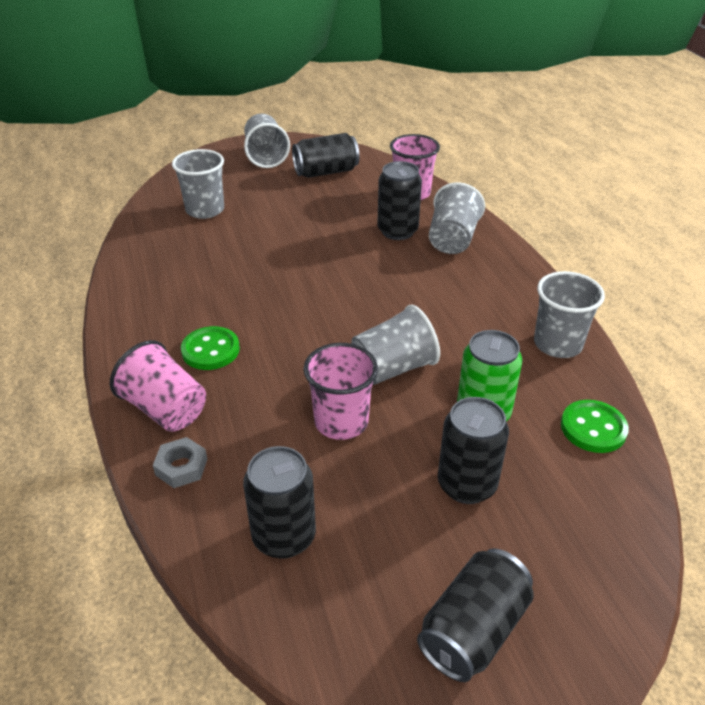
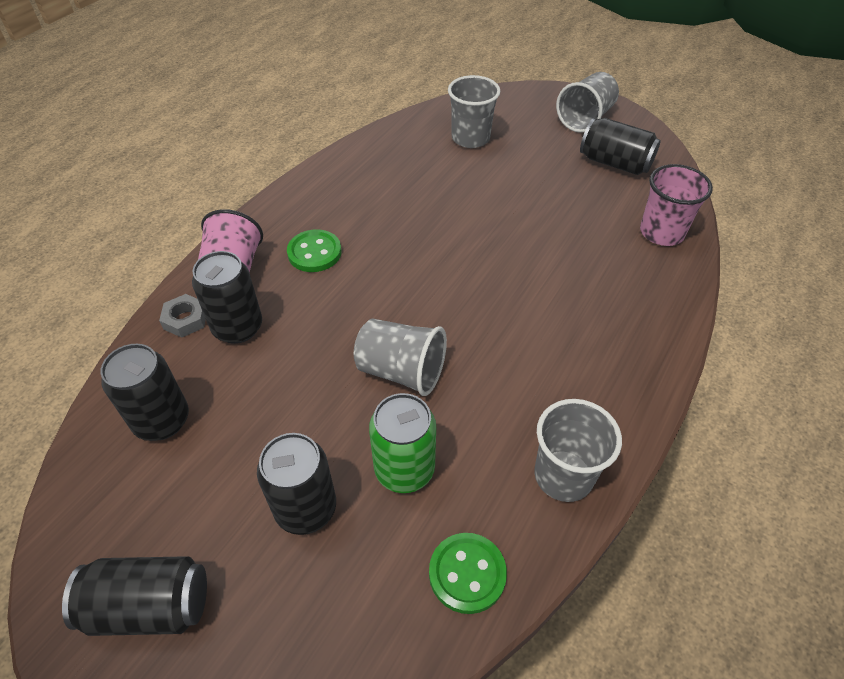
camera: 50 degrees right, 10 degrees up
(341, 422) = (307, 378): pink cup -> none
(397, 231) = (591, 259): black can -> black can (238, 327)
(452, 240) = (628, 303): grey cup -> none

